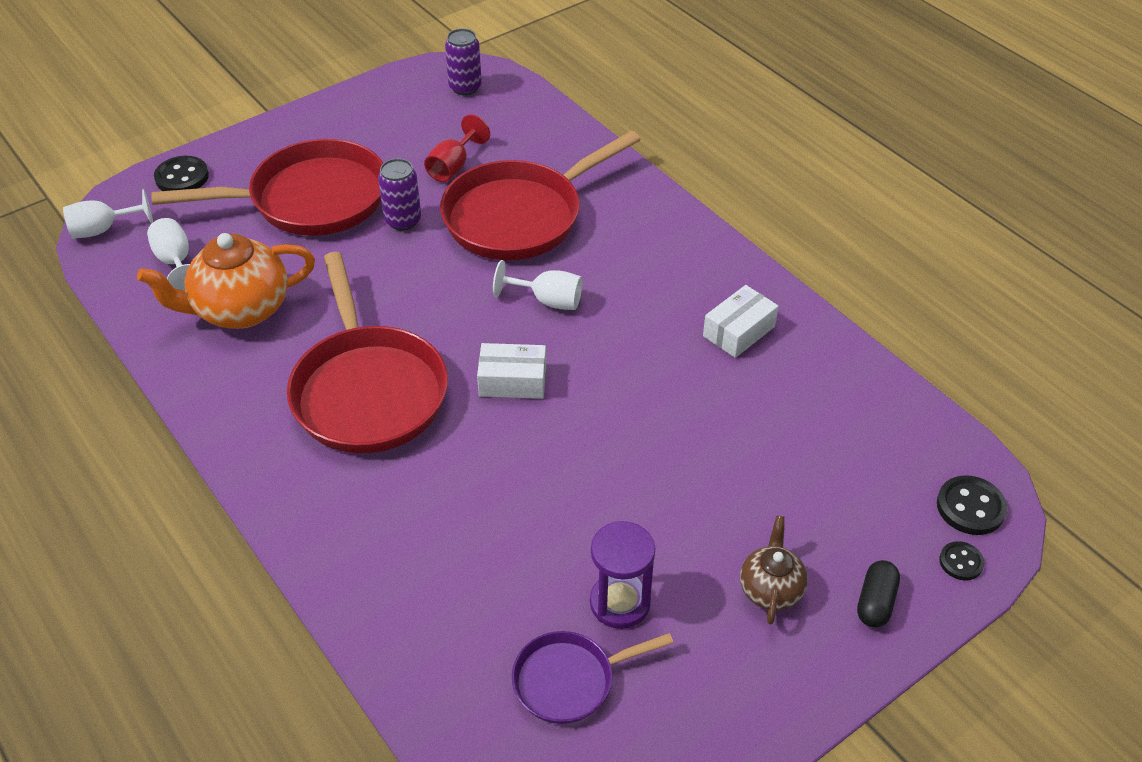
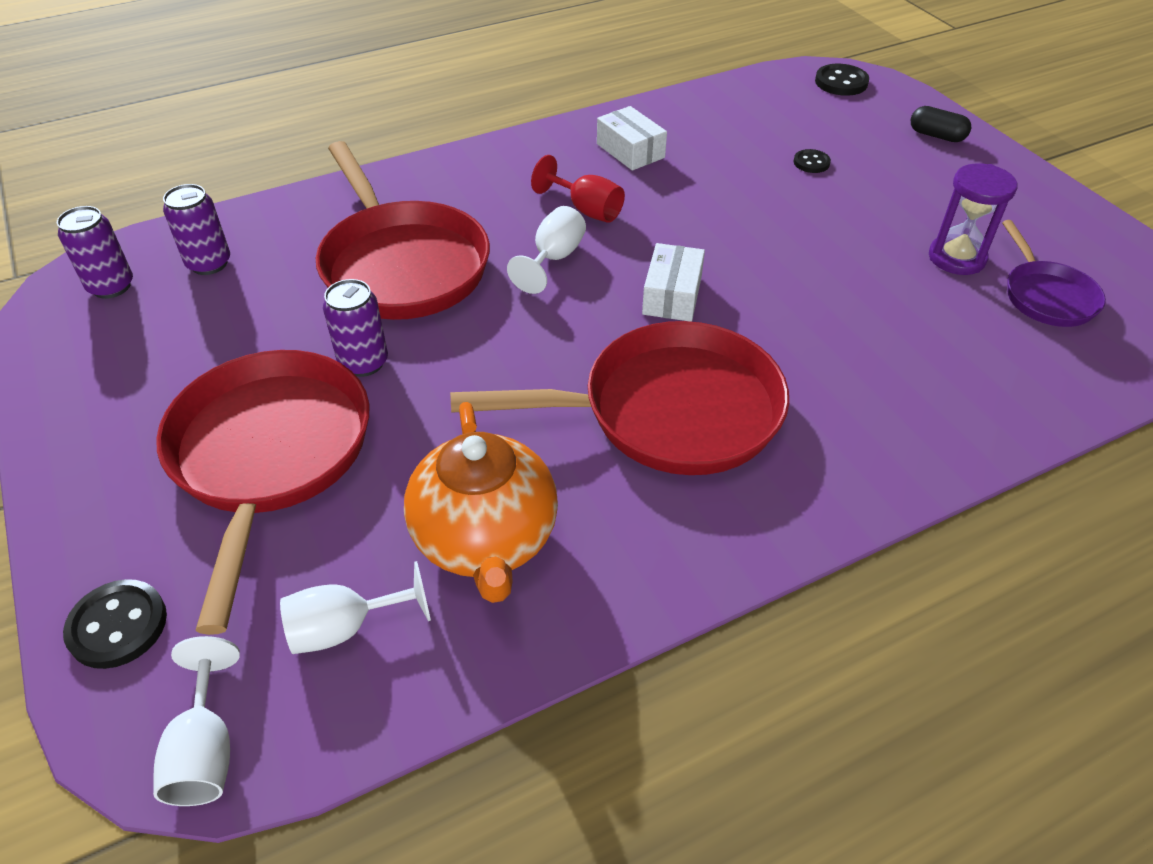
camera: 80 degrees left, 0 degrees up
(453, 167) = (277, 310): red goblet -> red goblet (586, 210)
(500, 122) = (209, 264): none -> purple can
(770, 589) = (930, 179): brown teapot -> none
(961, 562) = (894, 95): black button -> black button (811, 163)

